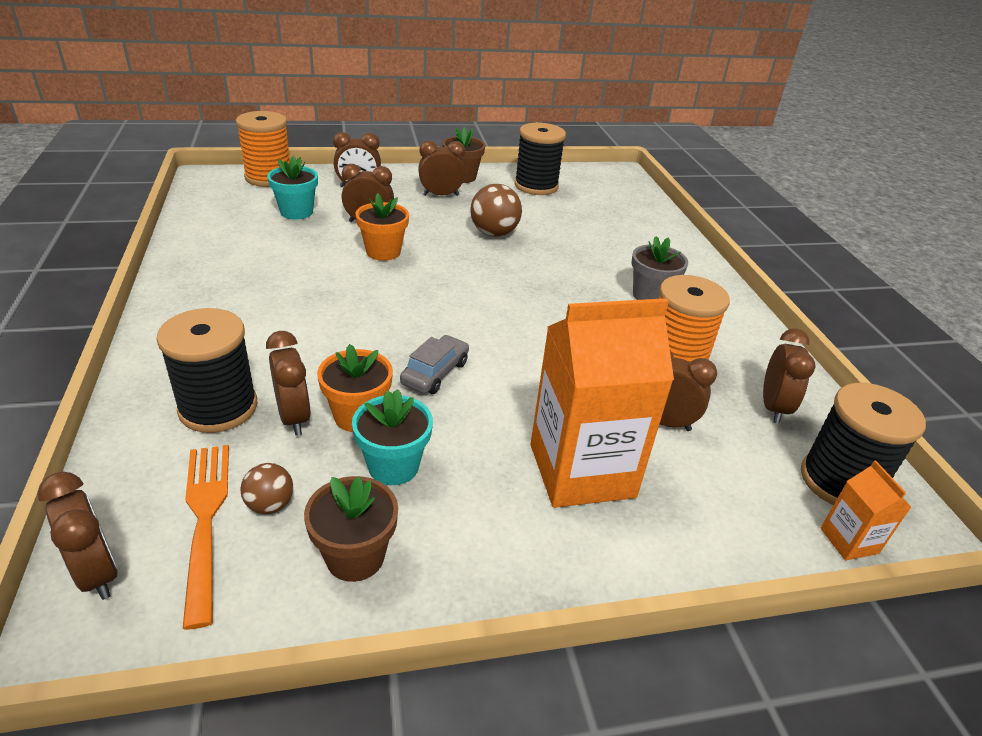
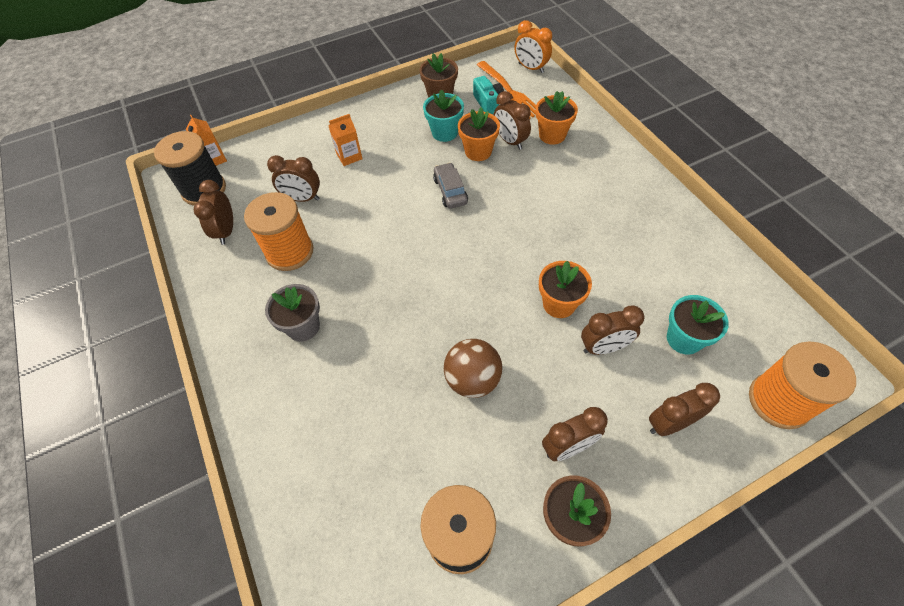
camera: 170 degrees right, 20 degrees up
(97, 573) = (531, 68): brown clock -> orange clock
(218, 407) = (552, 135): black spool -> orange flower pot
(270, 505) = (488, 103): brown ball -> turquoise camera
(435, 373) = (450, 191): grey car -> grey car turned 150 degrees clockwise
(581, 470) = (349, 156): orange carton -> orange carton, size x0.44

